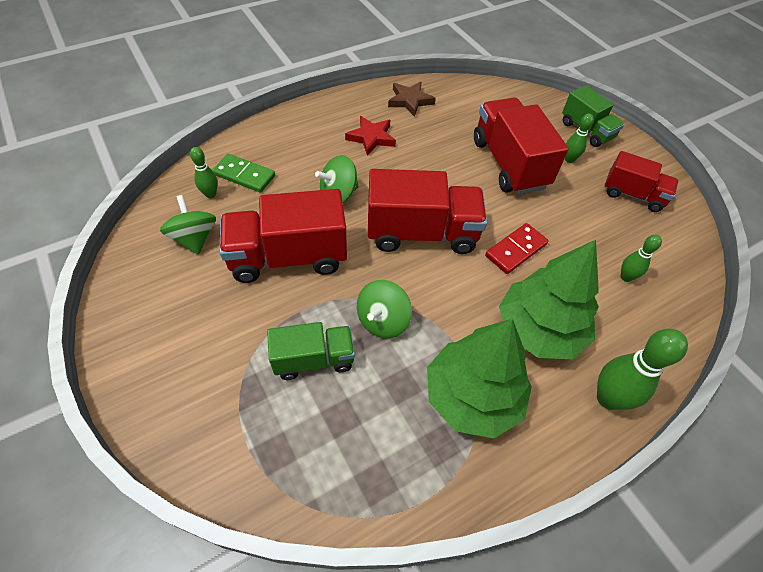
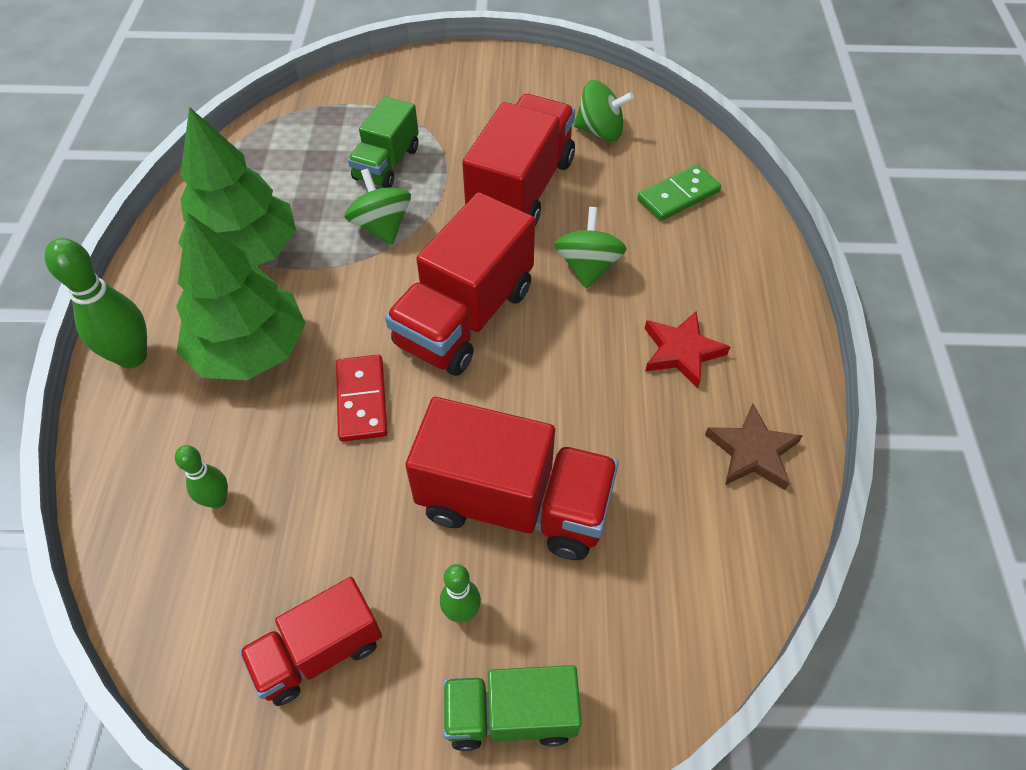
camera: 125 degrees right, 0 degrees up
(210, 194) = (662, 160): green bowling pin -> none

